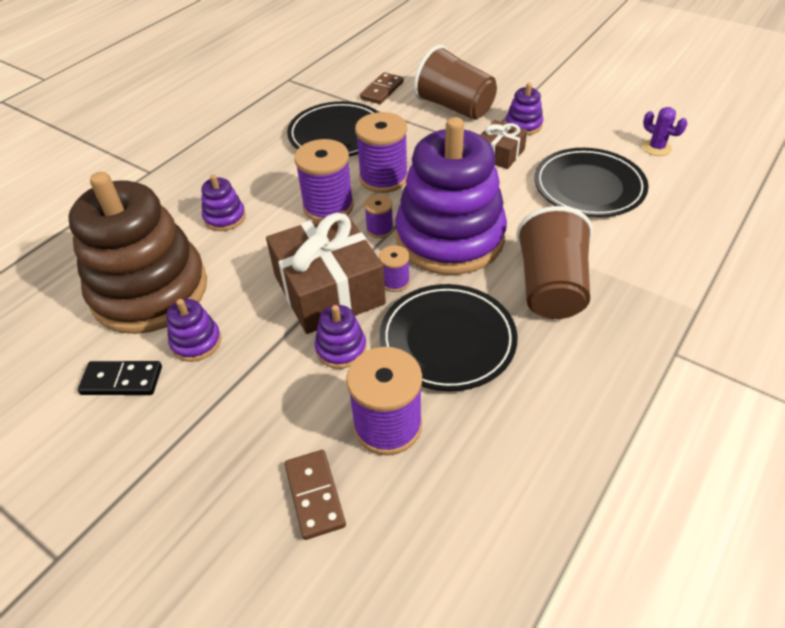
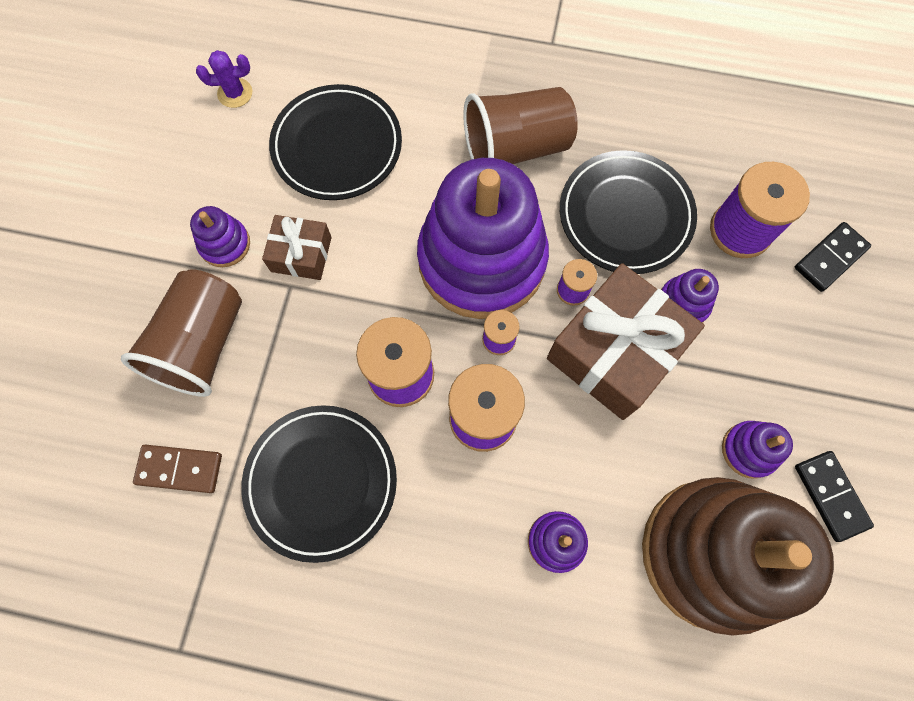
camera: 115 degrees left, 25 degrees up
(314, 495) = (830, 258): brown domino -> black domino
(656, 148) = (235, 93): purple cactus -> purple cactus turned 60 degrees clockwise

